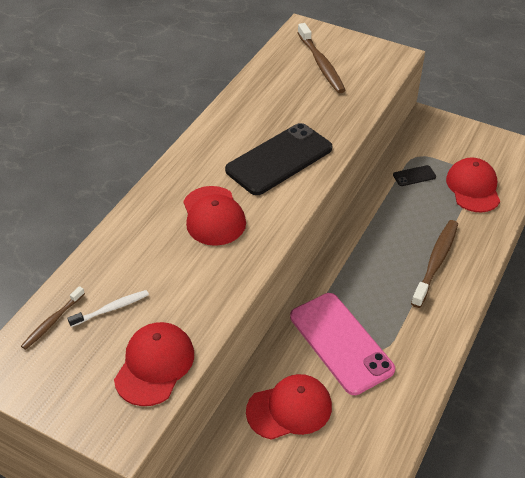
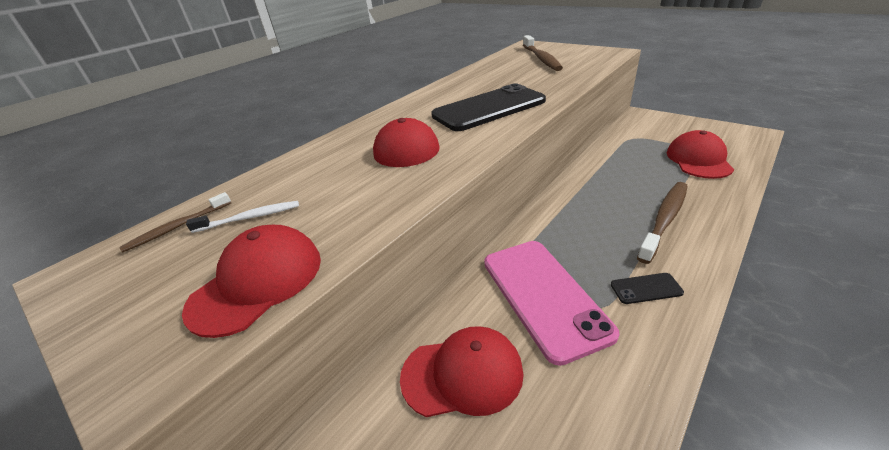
camera: 15 degrees right, 10 degrees down
(414, 176) = (631, 151): black phone -> black phone (646, 288)

